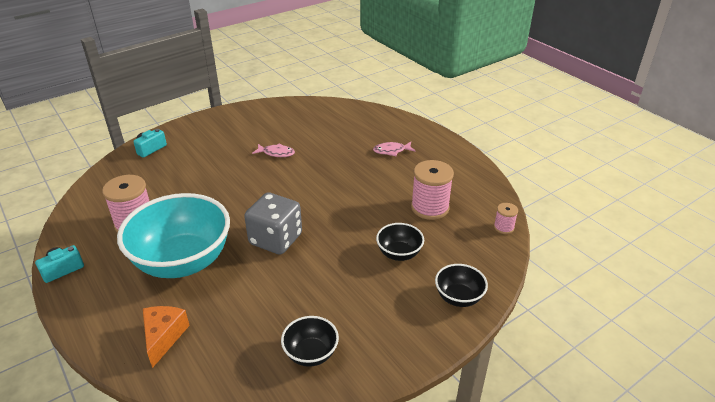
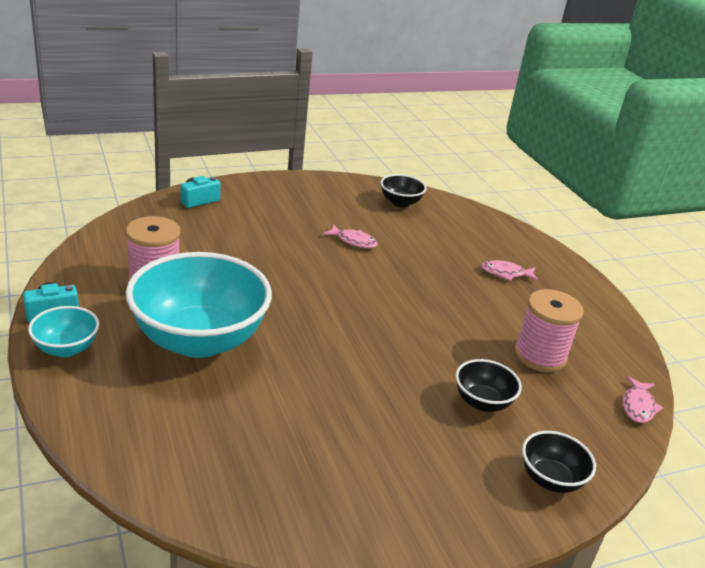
camera: 10 degrees right, 5 degrees down
(82, 296) = (66, 348): none -> turquoise bowl
(164, 337) = (149, 423): orange cheese -> none
(276, 239) = (323, 343): grey dice -> none
(311, 353) = (330, 495): black bowl -> black bowl (400, 203)
(503, 227) = (638, 406): pink spool -> pink fish

